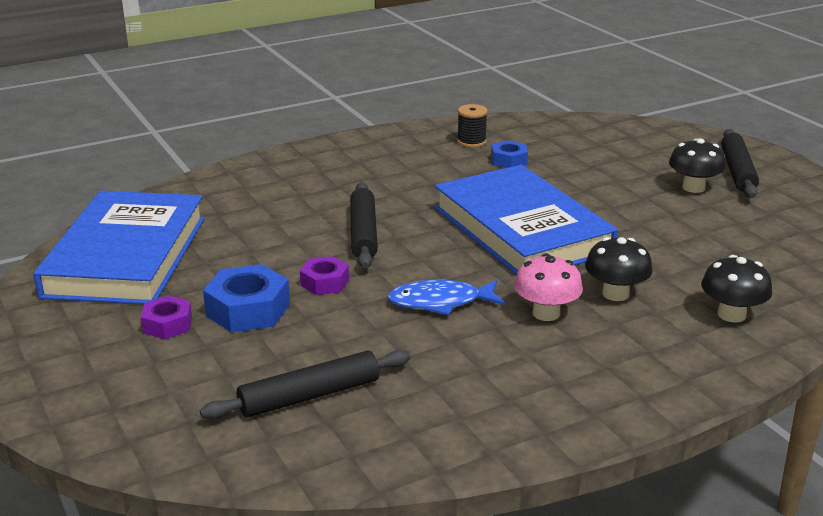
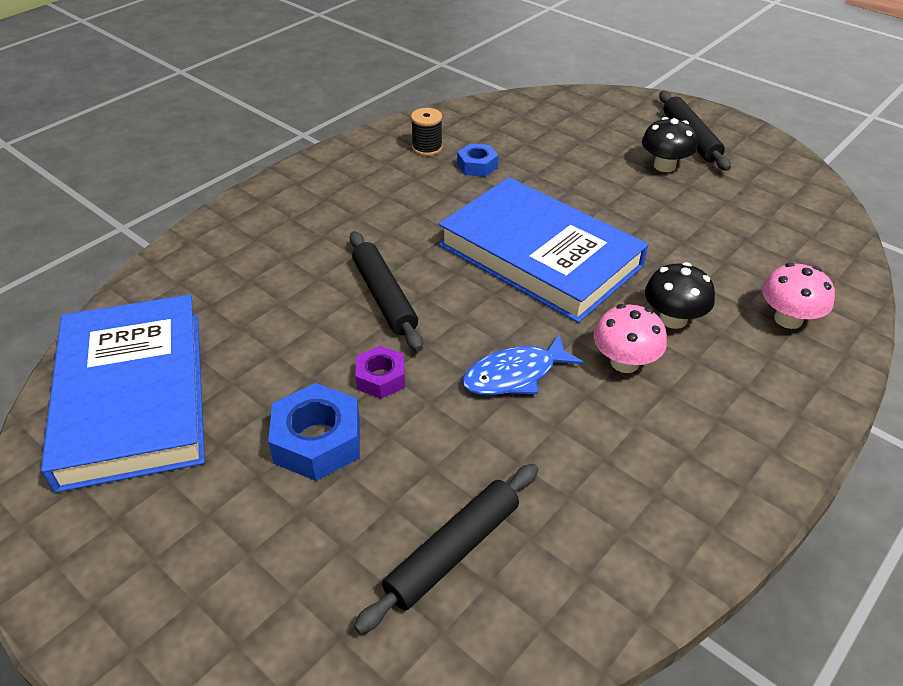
camera: 20 degrees left, 15 degrees up
(167, 324) = (236, 490): purple nut -> none
(731, 314) = (788, 319): black mushroom -> pink mushroom

